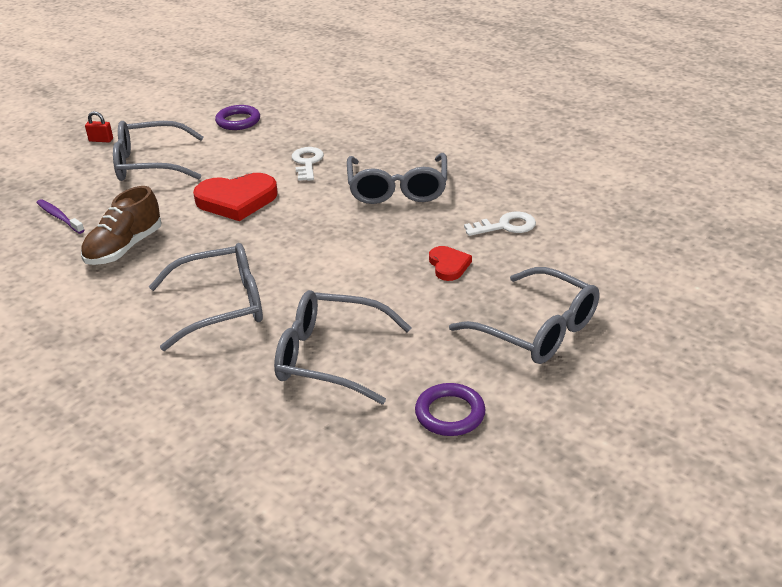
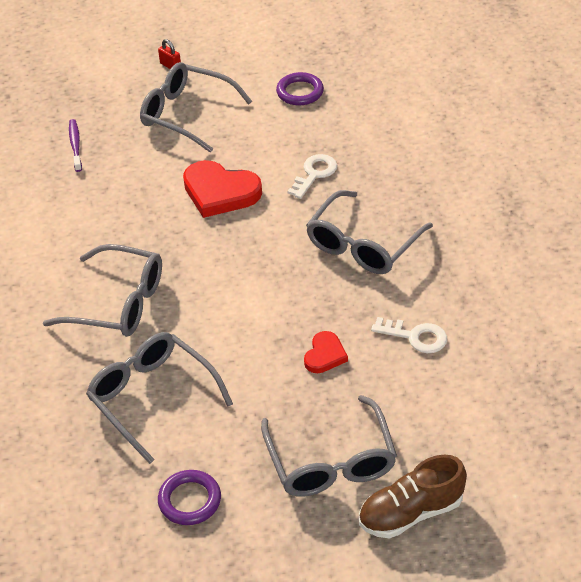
camera: 35 degrees right, 10 degrees up
(124, 248) = (96, 204): brown shoe -> brown shoe (410, 512)

